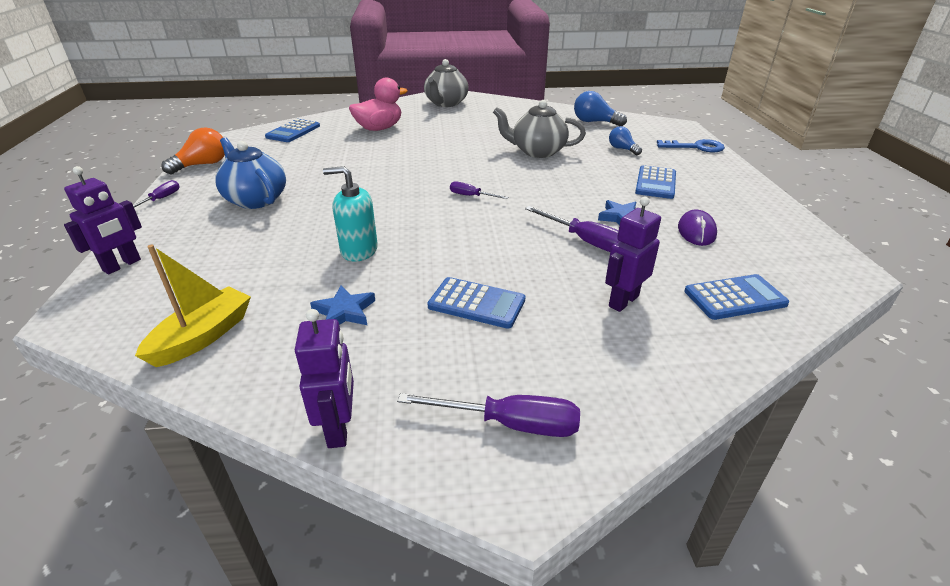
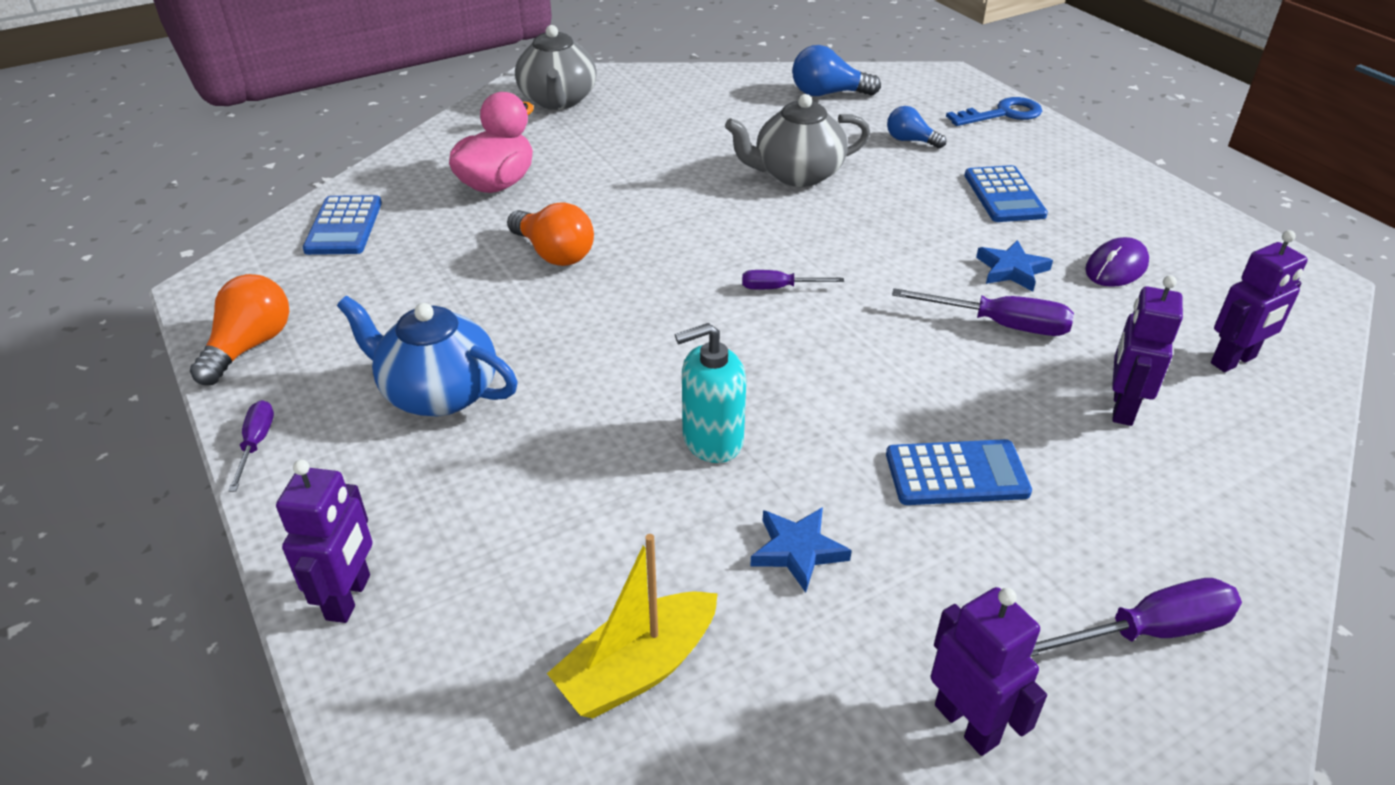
camera: 25 degrees left, 5 degrees up
(203, 336) = (637, 669): yellow boat -> yellow boat turned 135 degrees counterclockwise
(373, 159) = (554, 253): none -> orange light bulb
(696, 231) = (1116, 267): purple mouse -> purple mouse turned 60 degrees clockwise
(734, 298) = (1233, 361): blue calculator -> purple robot

